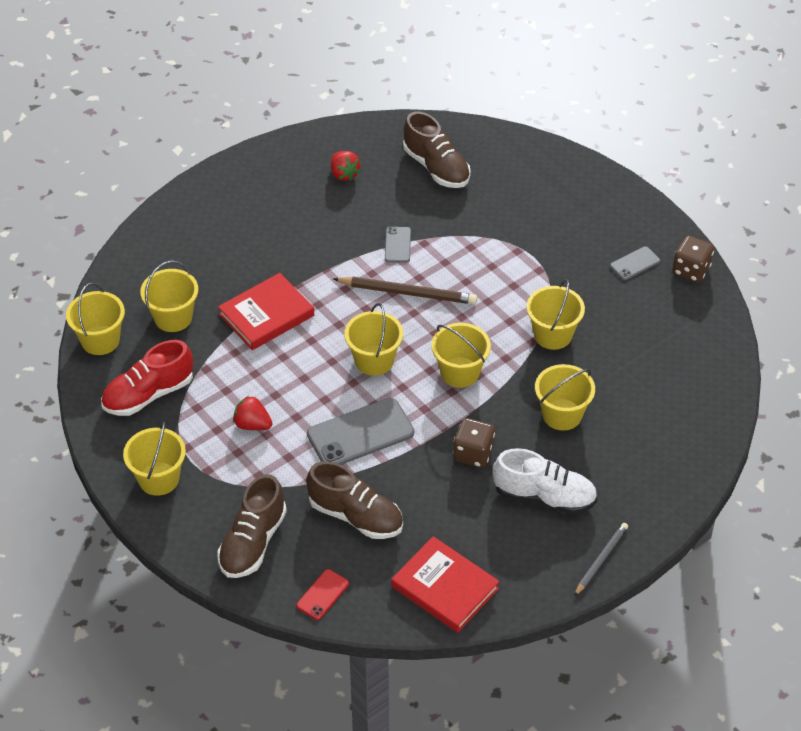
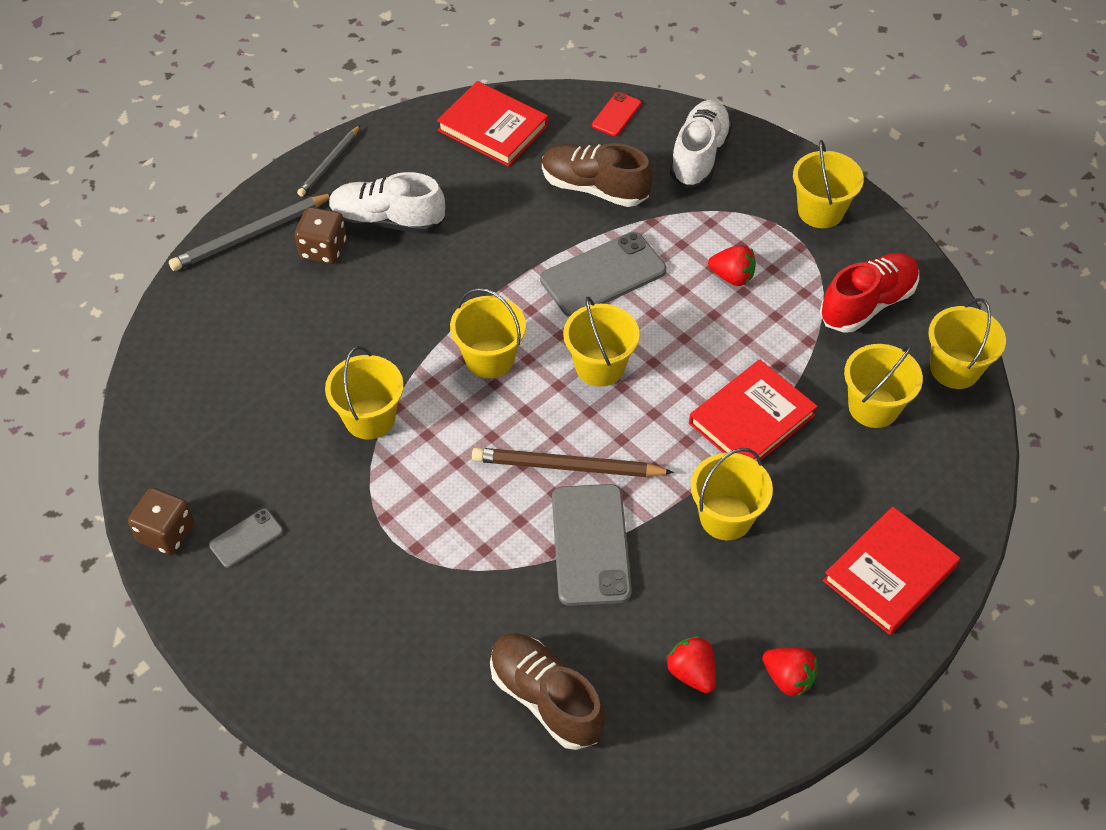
camera: 175 degrees right, 5 degrees up
(201, 216) = (889, 574): none -> red book
(253, 542) = (699, 156): brown shoe -> white shoe
(285, 168) = (788, 678): none -> red strawberry
(397, 245) = (590, 544): grey phone -> grey phone, size x1.94
(473, 453) = (469, 261): brown dice -> brown dice (323, 249)
(562, 414) = (363, 314): yellow bucket -> yellow bucket (726, 517)
(664, 491) = (251, 235): none -> grey pencil

